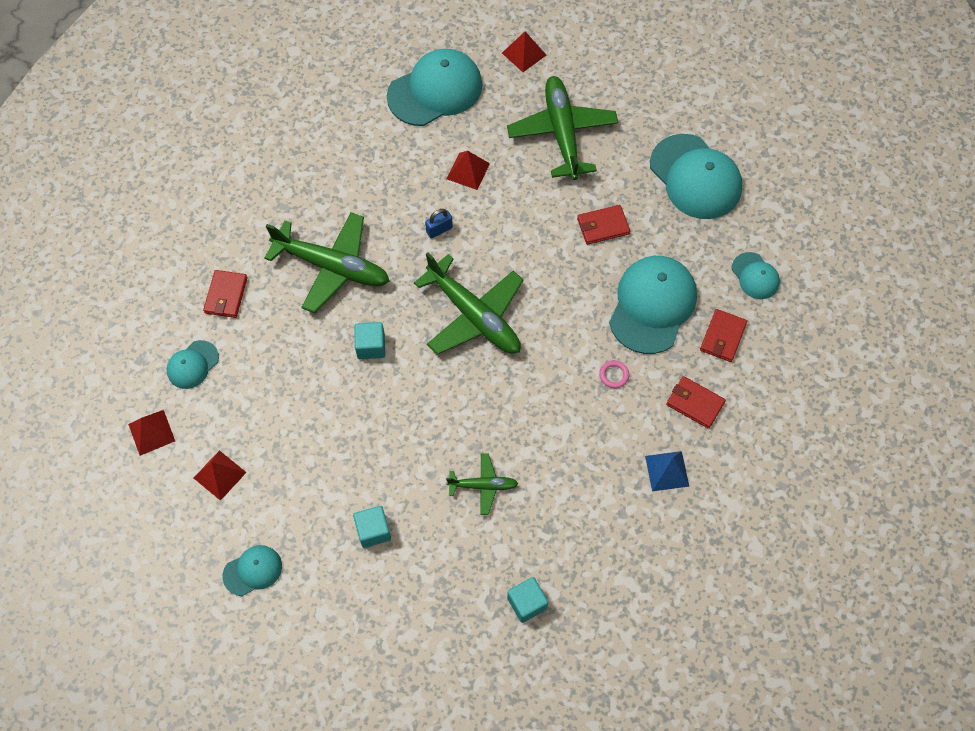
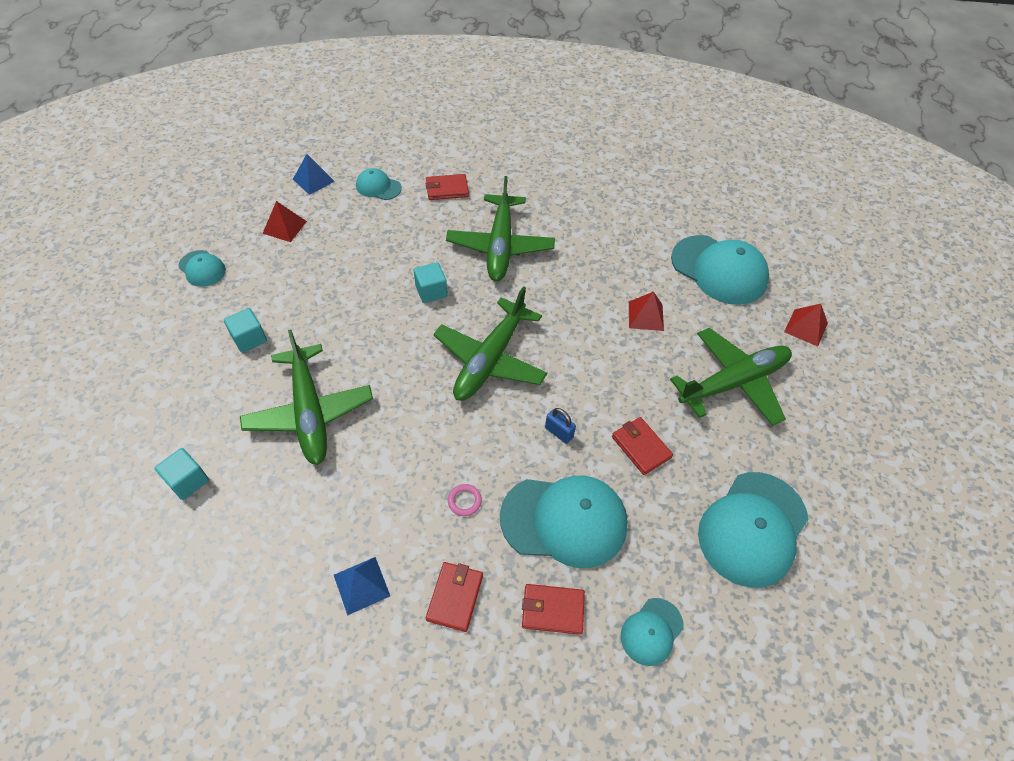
camera: 70 degrees right, 10 degrees down
(151, 432) = (313, 180): red pyramid -> blue pyramid
(439, 230) = (571, 310): blue padlock -> blue padlock (559, 432)
(483, 486) = (309, 411): green plane -> green plane, size x1.97

